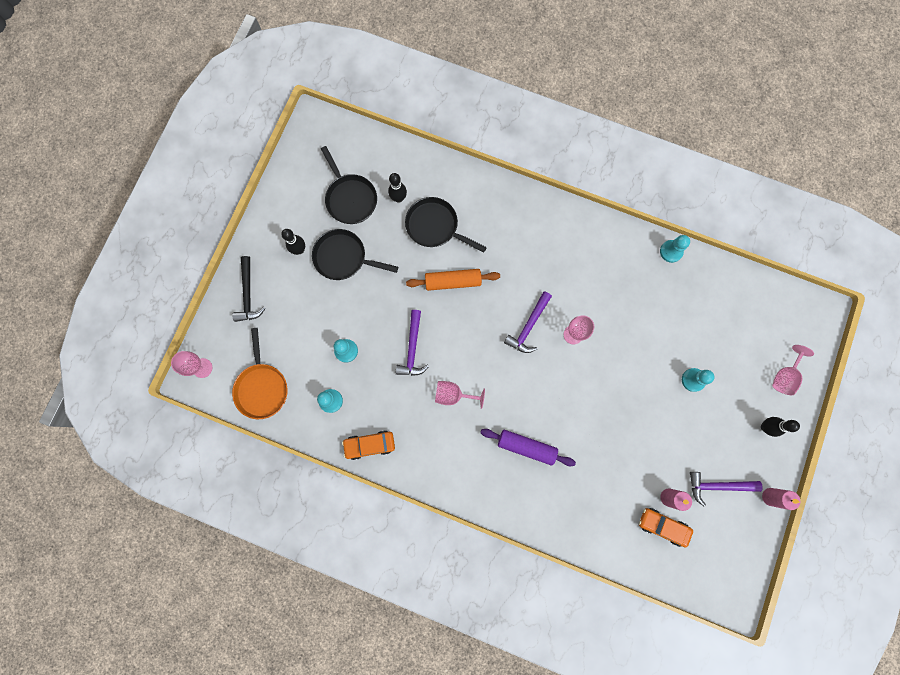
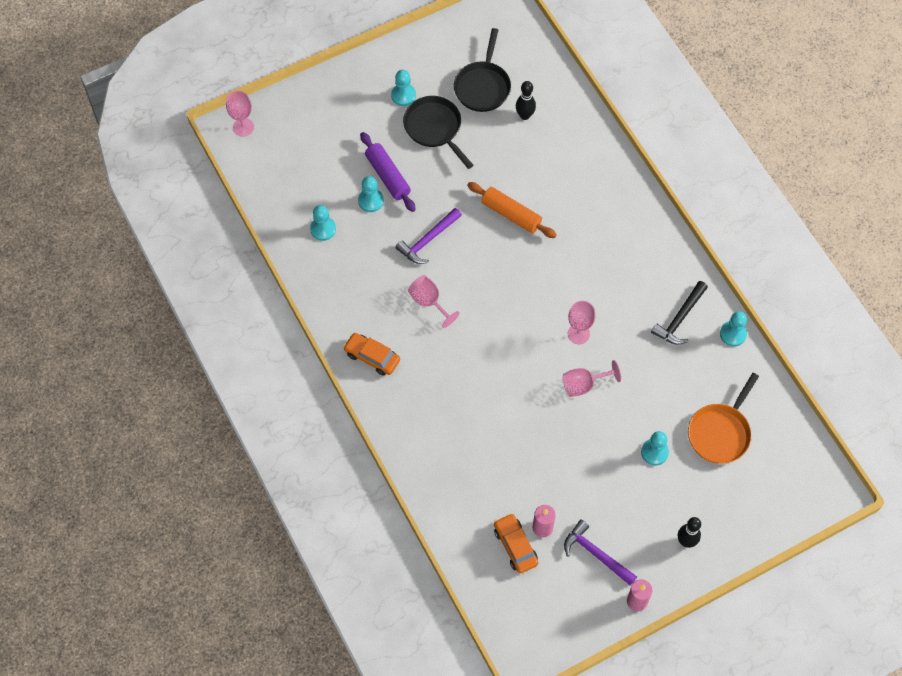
camera: 40 degrees right, 15 degrees down
(248, 294) = (330, 99): black hammer -> black hammer (680, 318)
(262, 387) = (277, 177): orange pan -> orange pan (720, 432)
(299, 250) = (403, 95): black bowling pin -> turquoise pawn
(369, 445) = (324, 286): orange car -> orange car (372, 357)
(435, 226) = (536, 160): black pan -> none
(526, 447) = (454, 390): purple rolling pin -> purple rolling pin (387, 176)
(528, 326) = (544, 298): purple hammer -> none
(784, 376) = (744, 515): pink goblet -> pink goblet (584, 385)

